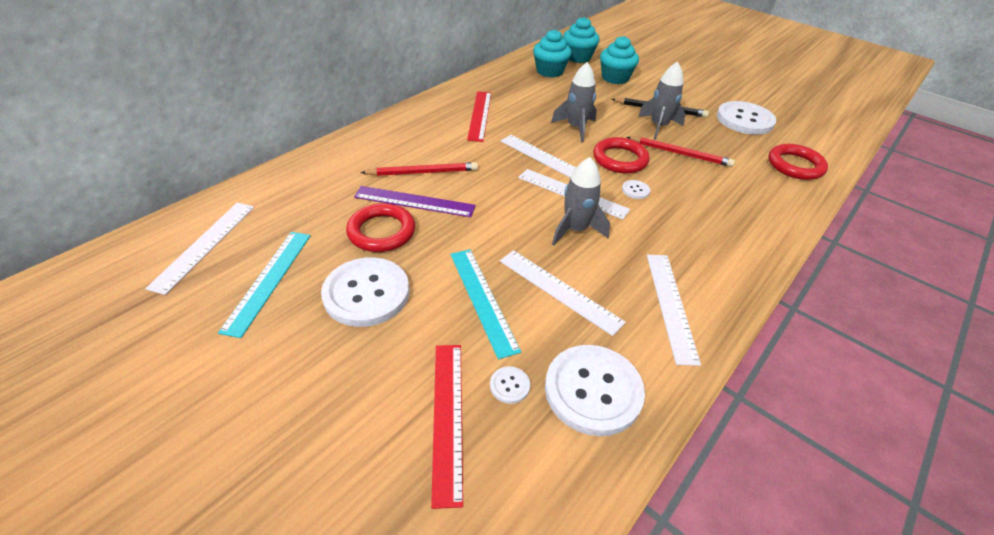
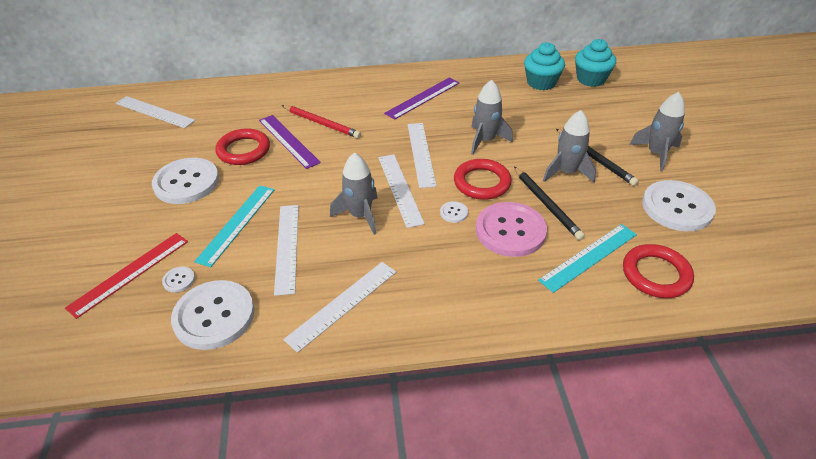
camera: 45 degrees right, 0 degrees up
(204, 245) = (154, 112): white ruler -> white ruler turned 60 degrees clockwise
(268, 280) = (155, 148): turquoise ruler -> turquoise ruler (589, 257)
(479, 115) = (423, 98): red ruler -> purple ruler
(615, 78) = (598, 111): turquoise cupcake -> none
(680, 154) = (546, 204): red pencil -> black pencil
(686, 92) = (656, 154): none -> grey rocket
(687, 183) = (510, 231): none -> pink button

